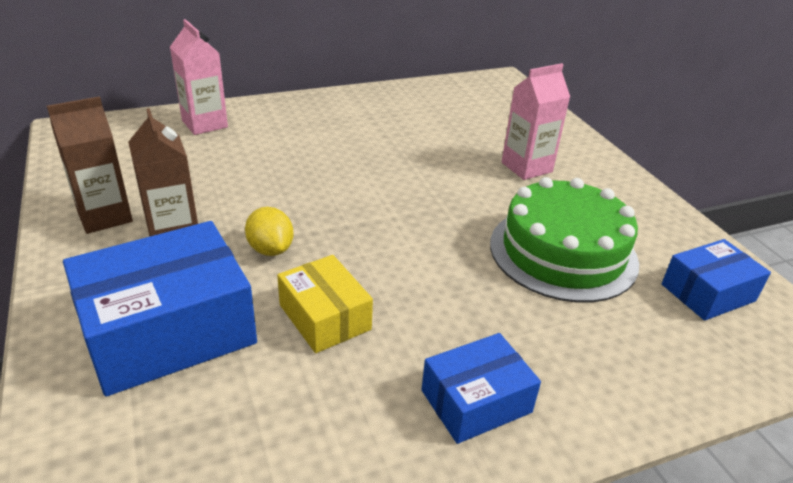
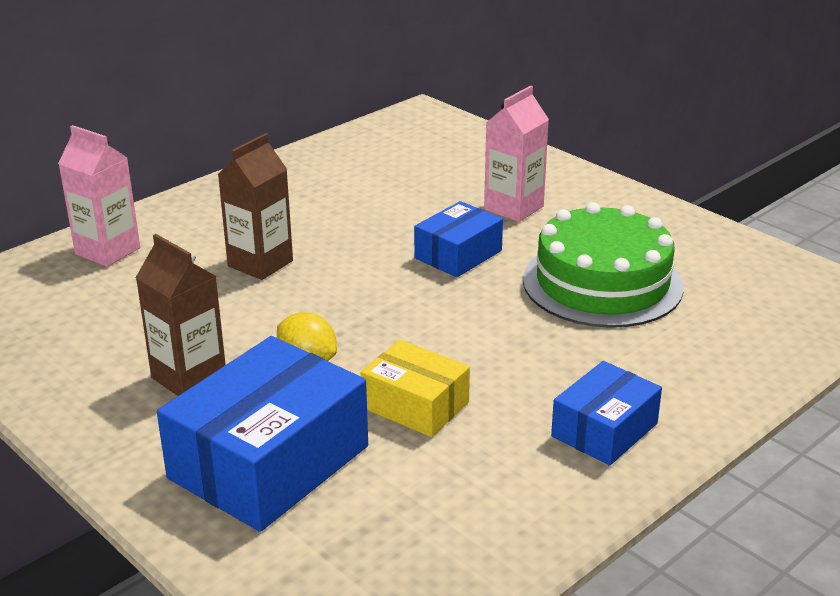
camera: 20 degrees left, 5 degrees down
(105, 216) = (89, 381): brown carton -> brown carton (260, 263)
(708, 292) = (751, 283): blue box -> blue box (458, 254)

